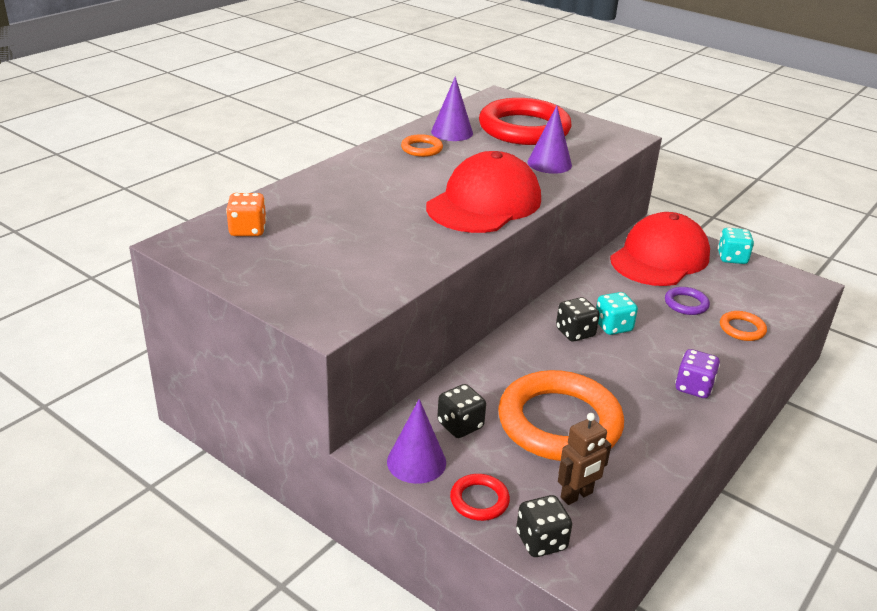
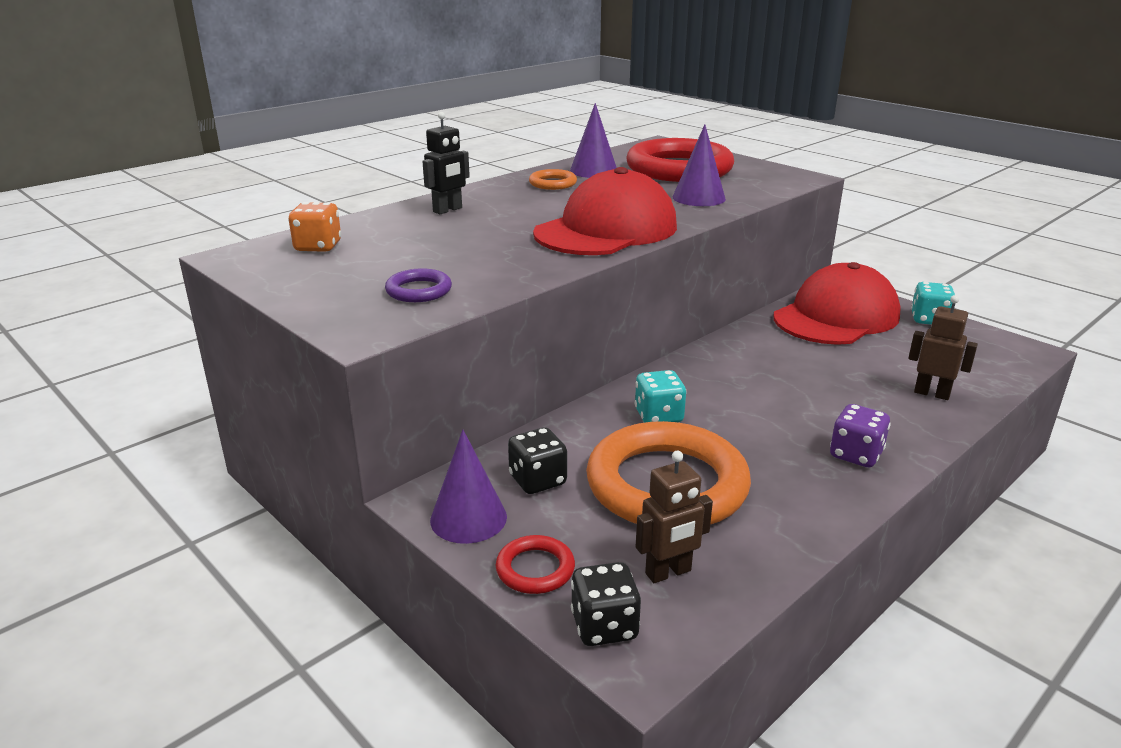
camera: 10 degrees right, 5 degrees down
(342, 183) = (448, 210): none -> black robot
(575, 333) = (712, 388): black dice -> none
(613, 327) = (762, 384): turquoise dice -> turquoise dice (658, 416)
(686, 304) = (861, 364): purple ring -> purple ring (419, 290)
(742, 329) = (932, 393): orange ring -> brown robot

